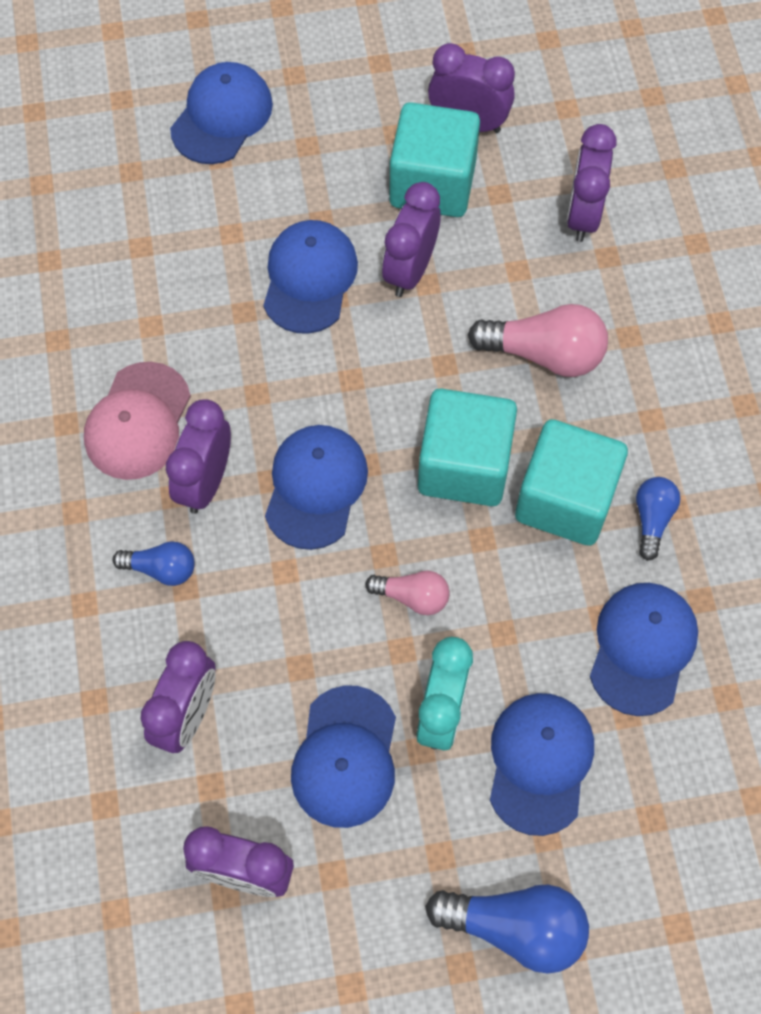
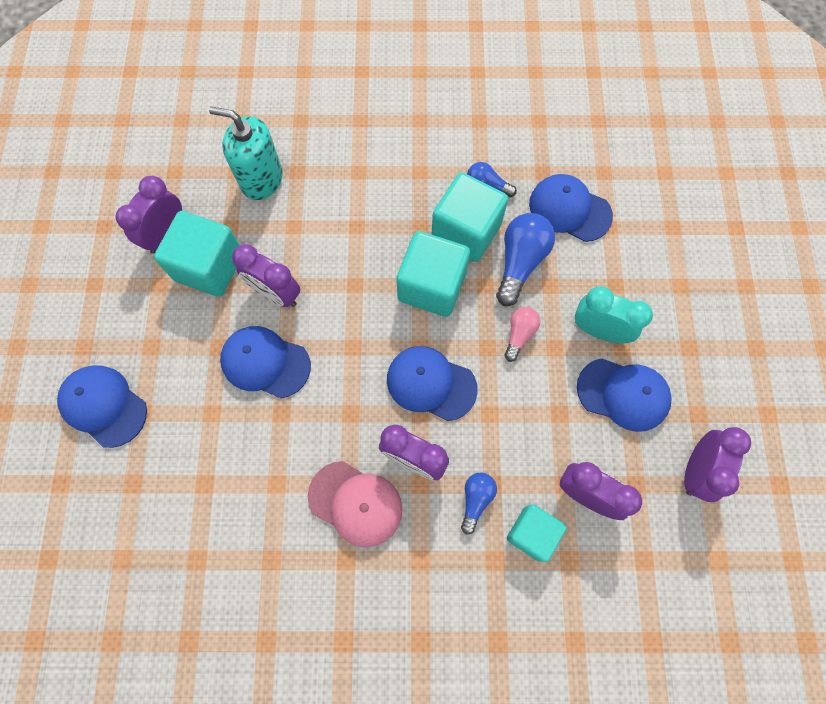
camera: 80 degrees left, 5 degrees up
(125, 647) = (532, 533): none -> turquoise cube
(515, 927) = (734, 313): blue light bulb -> blue light bulb (520, 262)
(540, 762) = (635, 280): blue cap -> none
(544, 354) = (360, 223): pink light bulb -> none
(583, 214) = (261, 179): purple clock -> turquoise soap dispenser

